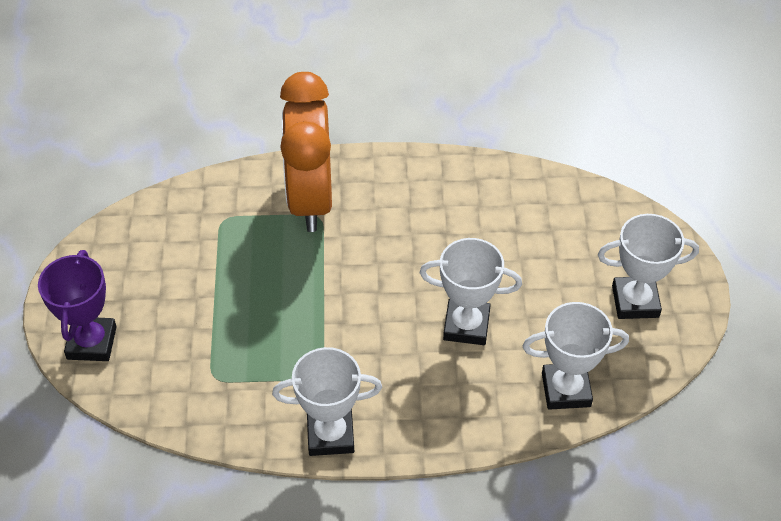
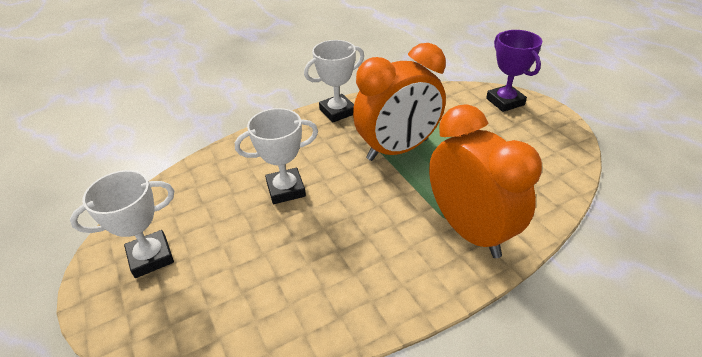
camera: 155 degrees right, 10 degrees down
(301, 326) = (397, 149): none -> orange clock
(566, 389) = (199, 178): white trophy -> none

